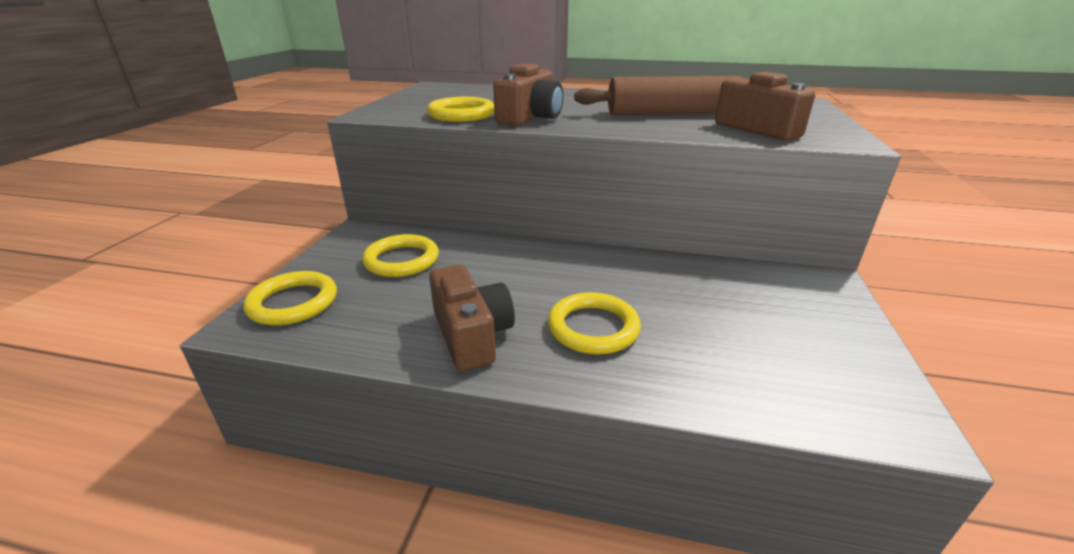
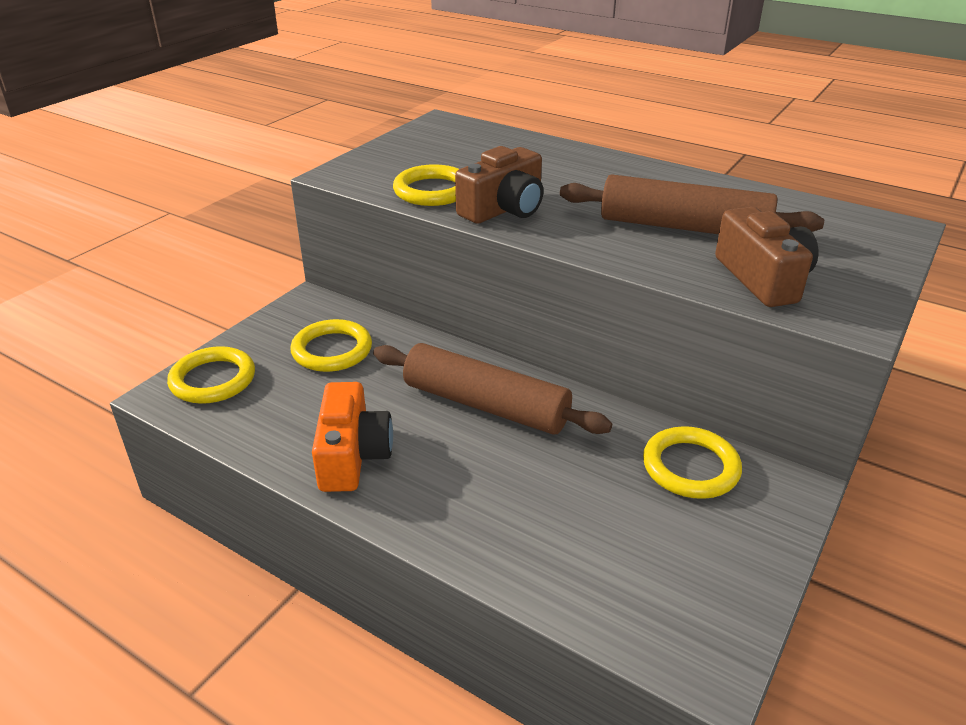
camera: 20 degrees right, 5 degrees up
(471, 334) = (352, 455): brown camera -> orange camera
(563, 273) = (486, 405): none -> brown rolling pin
(593, 328) = (473, 478): yellow ring -> yellow ring (690, 467)

